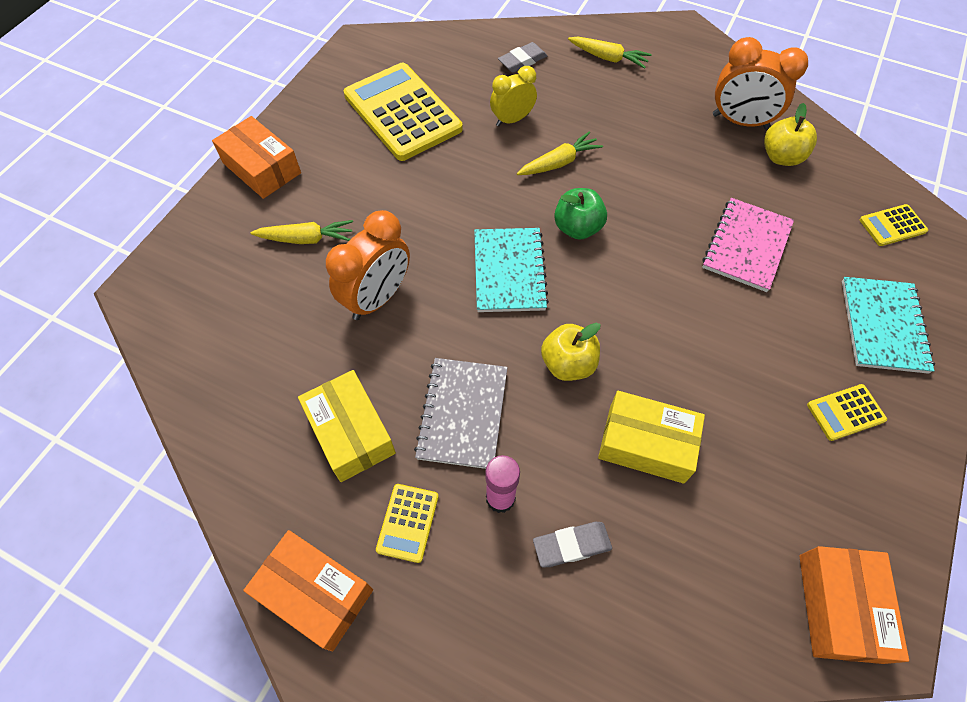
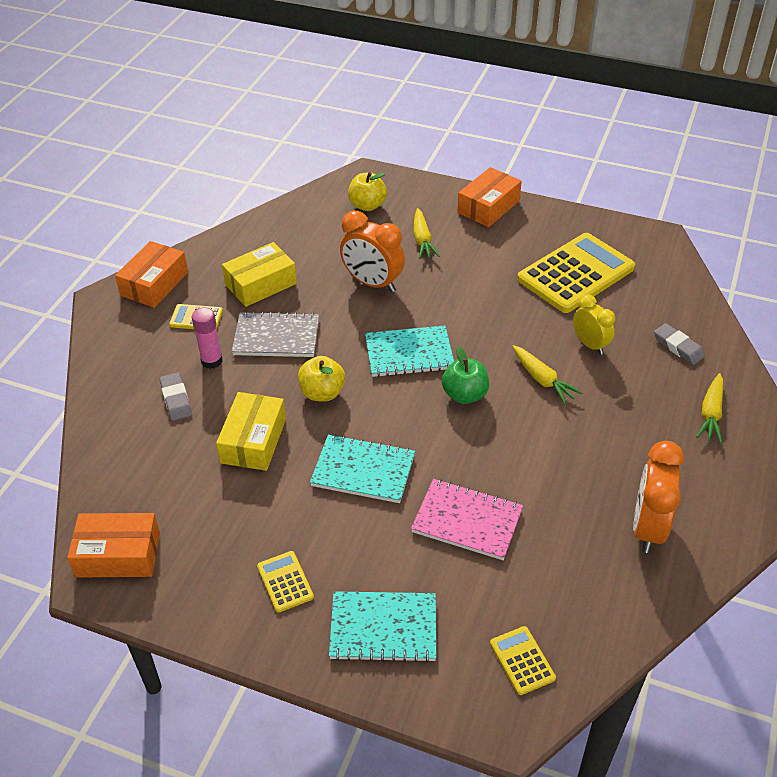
camera: 85 degrees right, 15 degrees down
(687, 329) = (363, 471): none -> turquoise notebook
(781, 157) = (602, 562): yellow apple -> yellow apple (367, 205)

